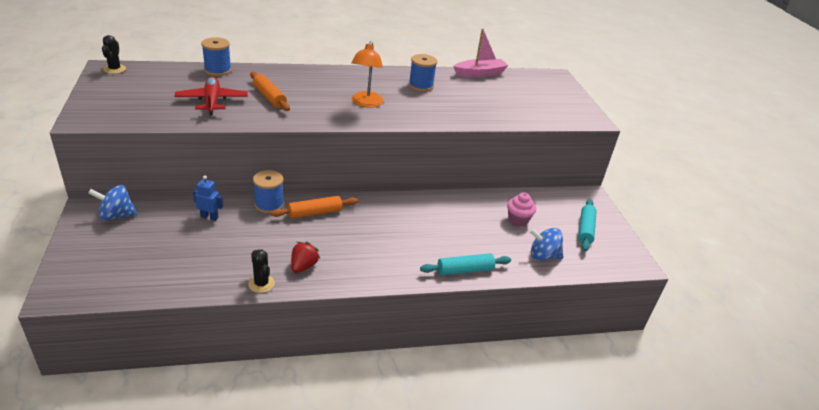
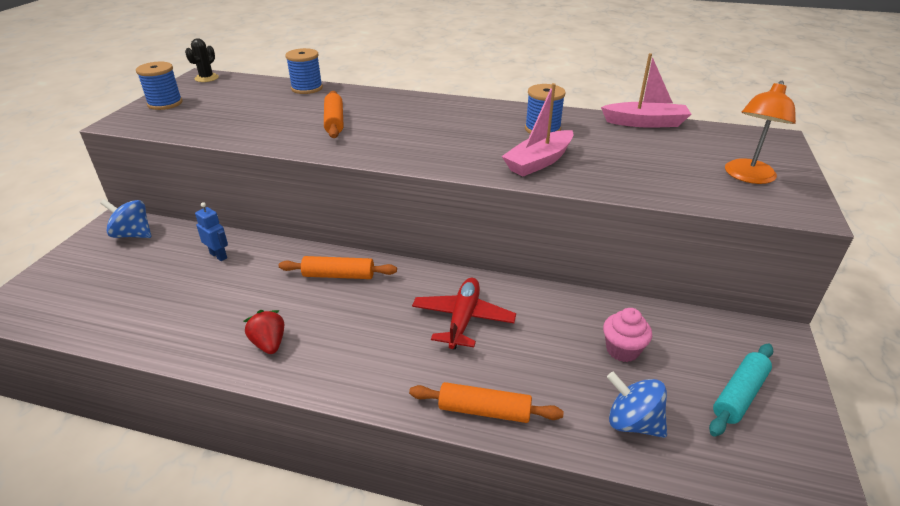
camera: 30 degrees right, 0 degrees up
(212, 101) = (266, 119): red plane -> red plane (463, 319)
(261, 284) = (202, 354): black cactus -> none
(269, 204) = (294, 254): blue spool -> blue spool (165, 103)
(303, 266) = (269, 343): red strawberry -> red strawberry turned 75 degrees counterclockwise
(366, 103) = (446, 142): orange lamp -> orange lamp (747, 177)
(435, 110) = (538, 162): none -> pink boat
(465, 270) = (484, 411): turquoise rolling pin -> orange rolling pin

